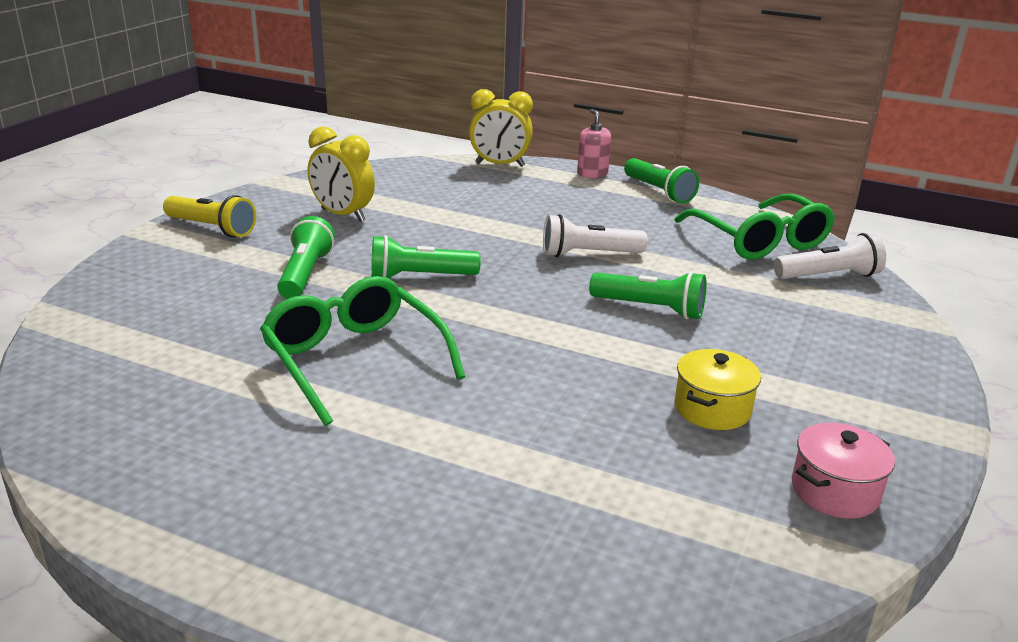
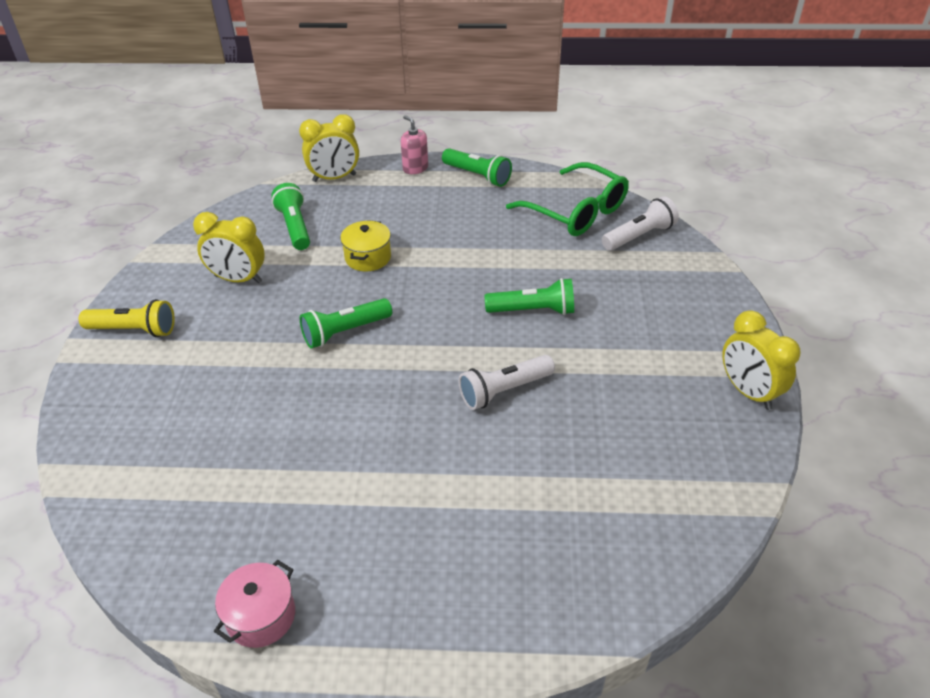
camera: 20 degrees left, 15 degrees up
(305, 274) = (251, 358): green flashlight -> green flashlight (295, 227)
(354, 360) = (347, 437): green glasses -> none
(588, 254) = (460, 265): white flashlight -> white flashlight (504, 390)
(712, 409) = (619, 395): yellow pot -> yellow pot (368, 257)
(835, 491) = (723, 441): pink pot -> pink pot (261, 616)
(901, 451) = (748, 392): none -> yellow clock

